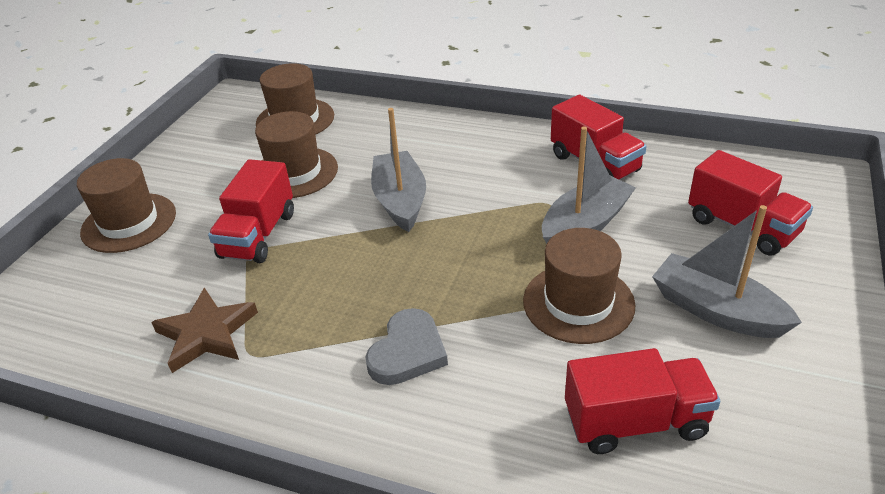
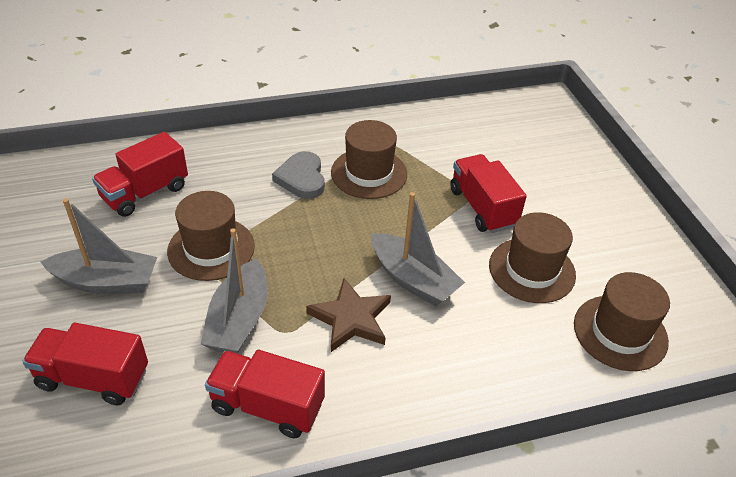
camera: 140 degrees right, 5 degrees up
(129, 223) = (582, 180): brown hat -> brown hat (369, 173)
(206, 334) = (428, 144): brown star -> brown star (351, 318)

